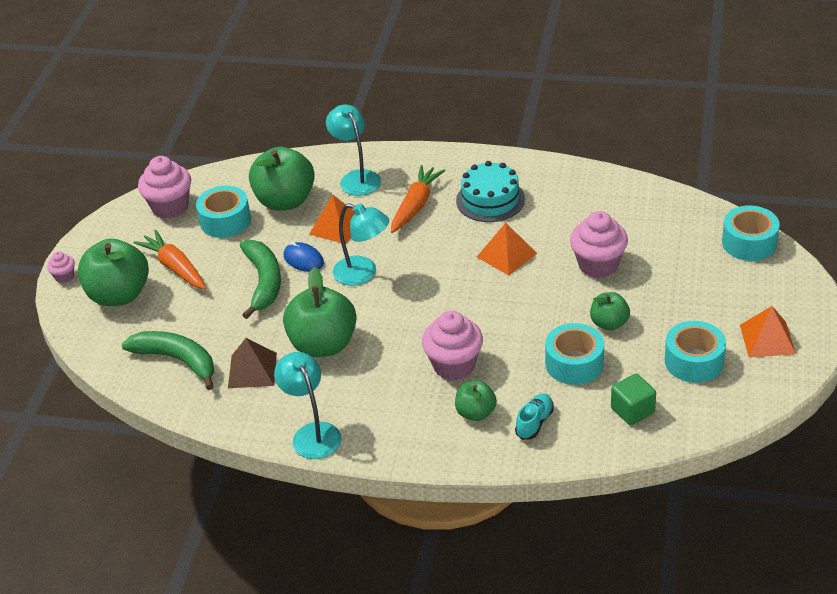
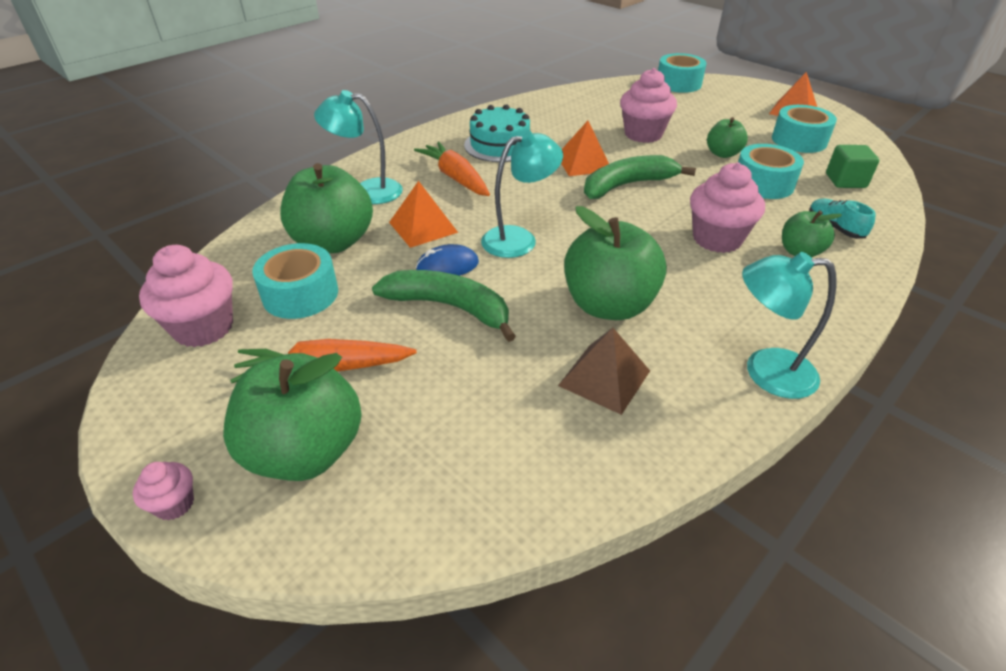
camera: 60 degrees left, 0 degrees up
(177, 360) = (517, 443): green banana -> green banana (627, 185)

